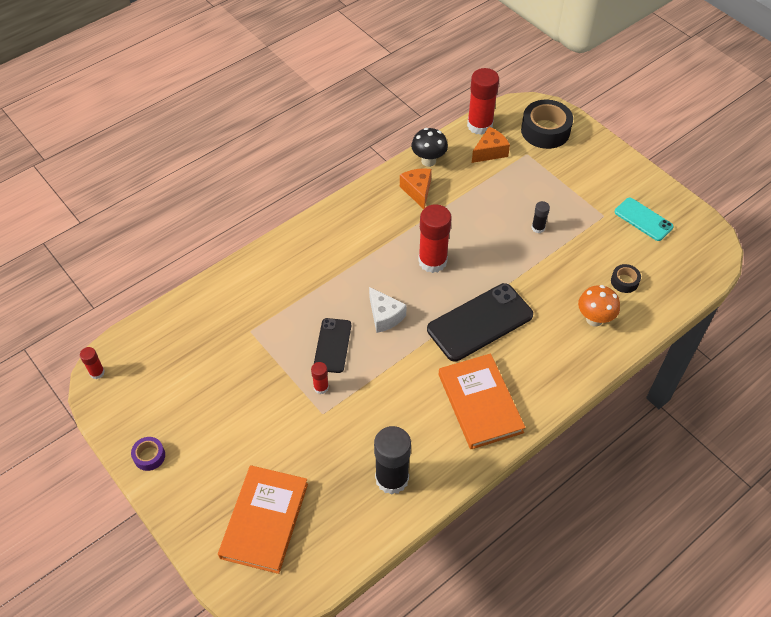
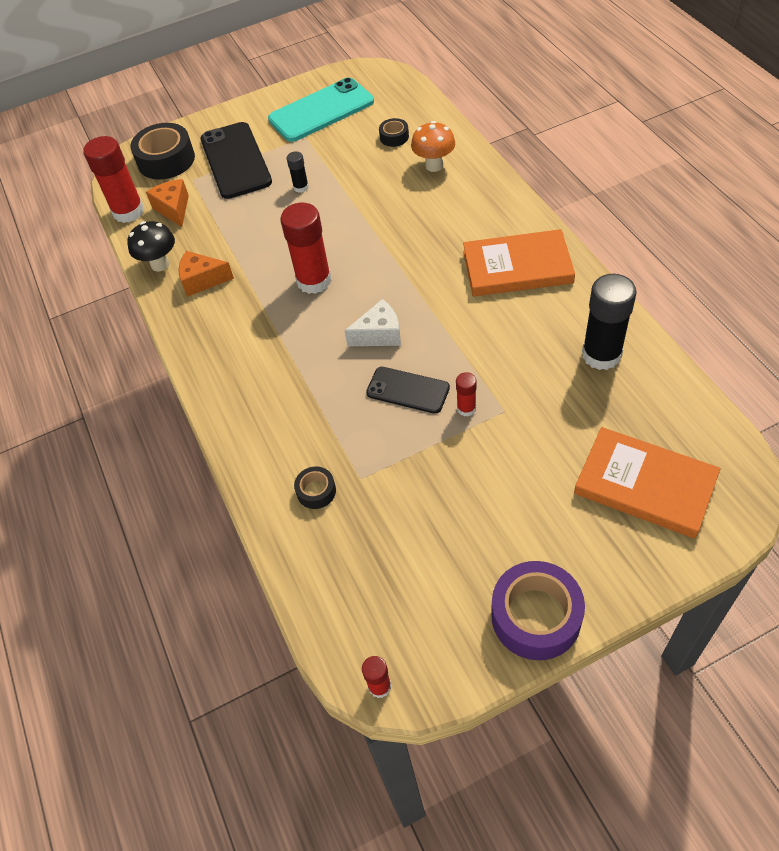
camera: 70 degrees left, 0 degrees up
(149, 456) = (536, 616): purple tape -> purple tape, size x2.00
(236, 307) = (316, 491): none -> black tape
(480, 322) = (412, 252): black phone -> black phone (236, 161)
(643, 219) = (321, 111): turquoise phone -> turquoise phone, size x1.69

